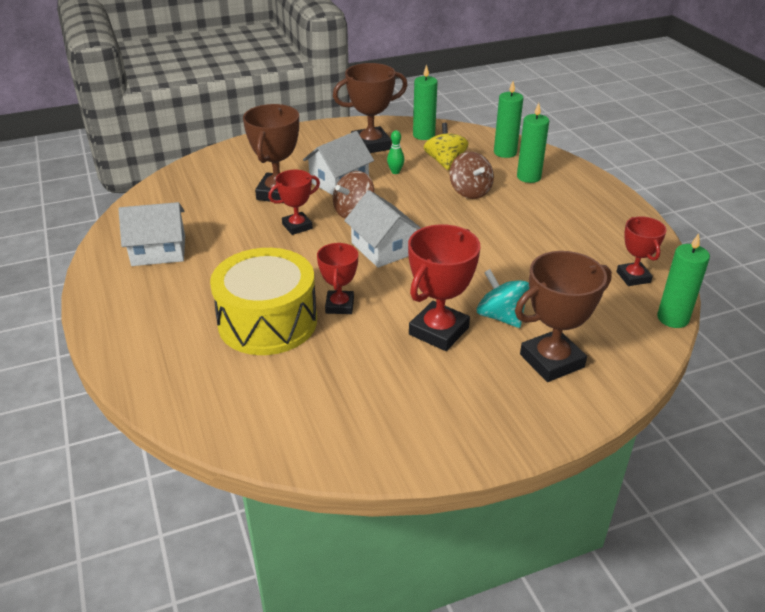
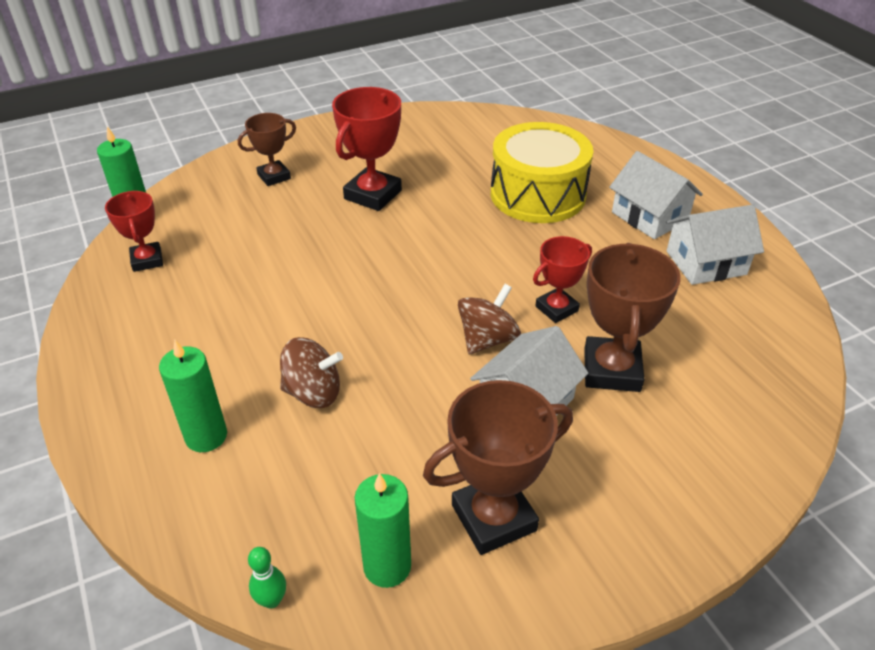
camera: 175 degrees right, 5 degrees up
(339, 305) = (472, 212): red trophy -> none
(383, 248) = (437, 281): white house -> white house (649, 216)
(395, 172) = (436, 435): green bowling pin -> green bowling pin (272, 600)
(445, 162) = (348, 470): yellow spinning top -> none
(470, 191) = (313, 392): brown spinning top -> brown spinning top turned 120 degrees clockwise
(500, 316) = (310, 210): turquoise spinning top -> none
(505, 152) = (227, 510): green candle -> none
(552, 361) = (274, 176): brown trophy -> brown trophy, size x0.62

